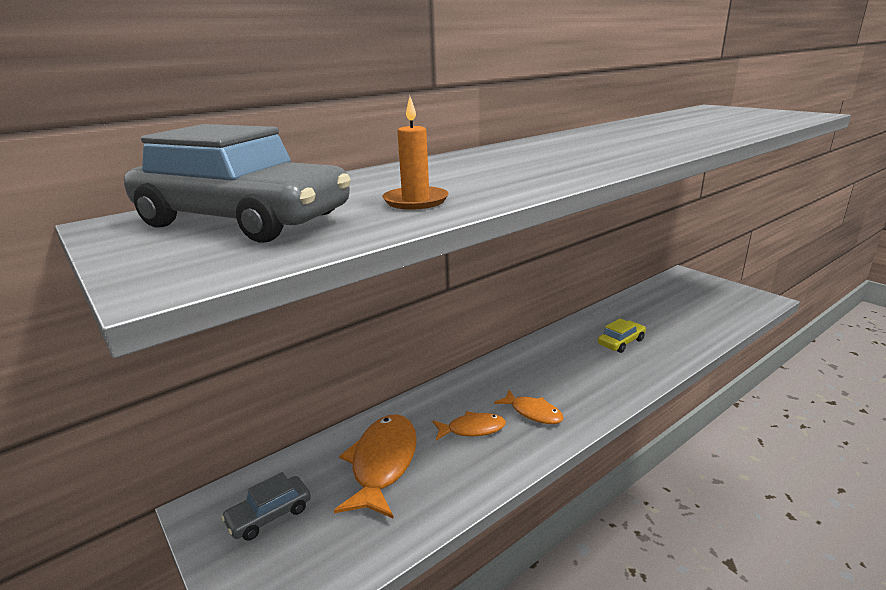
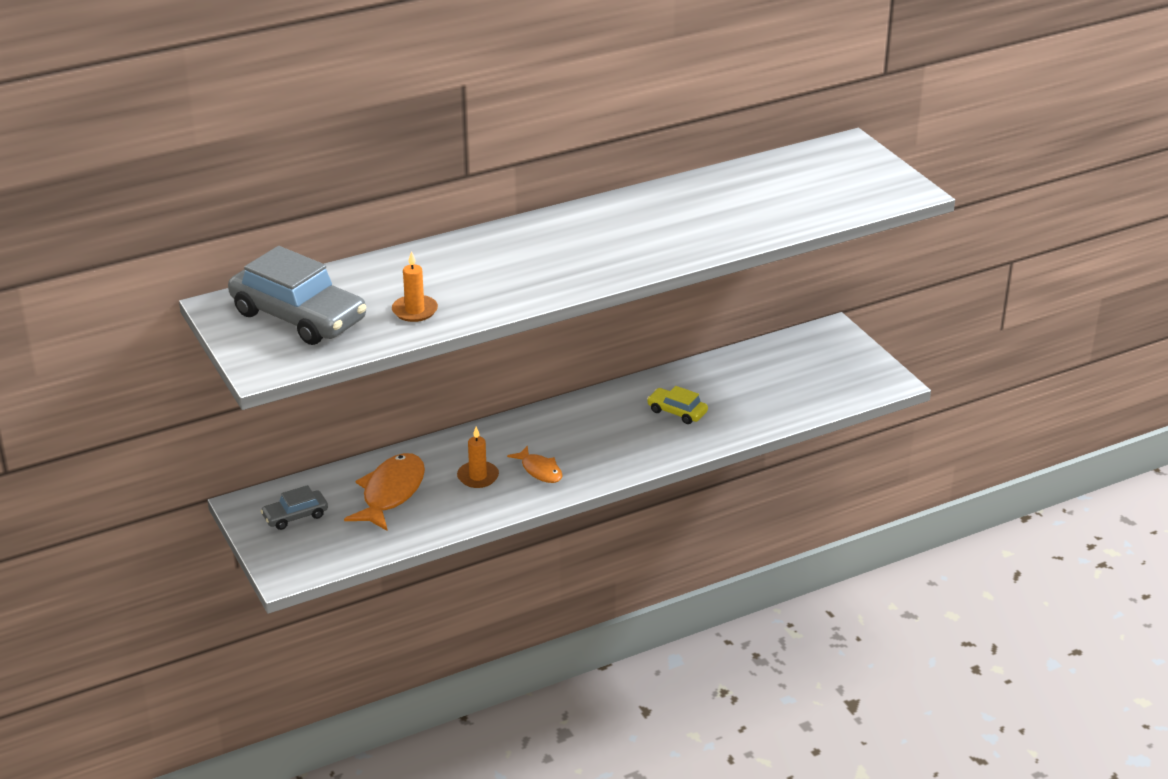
camera: 10 degrees right, 10 degrees up
(472, 429) = (478, 476): orange fish -> orange candle
(621, 342) = (677, 412): yellow car -> yellow car turned 120 degrees counterclockwise

